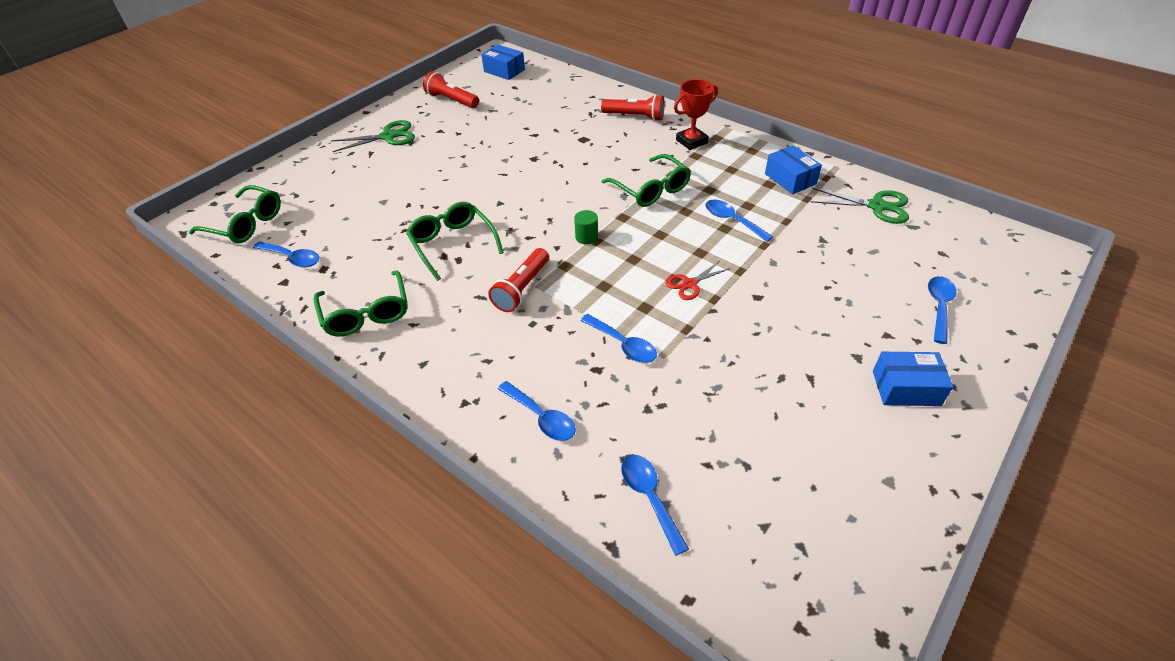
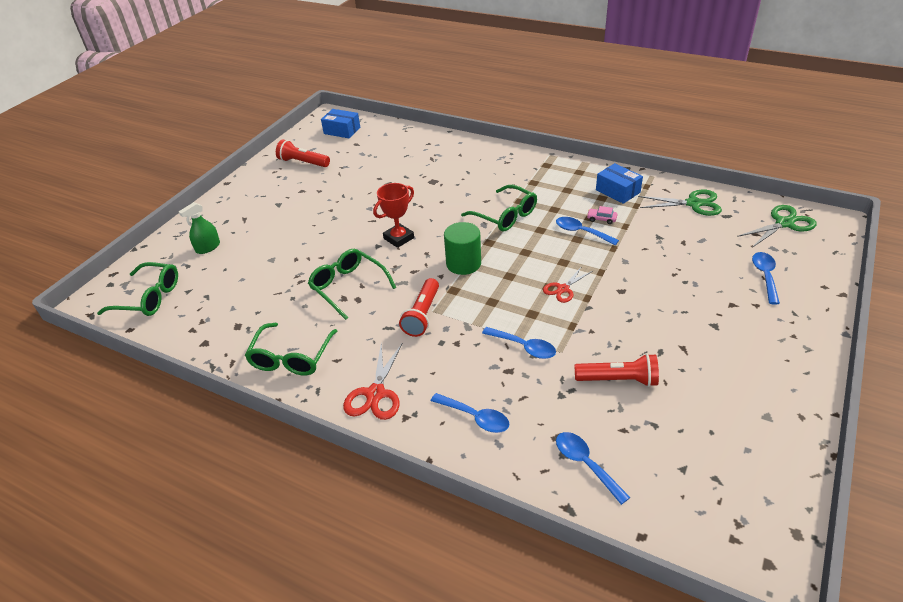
camera: 10 degrees left, 5 degrees down
(292, 258) = (205, 321): blue spoon -> none
(323, 178) = (208, 247): none -> green spray bottle
(366, 313) = (291, 358): green glasses -> green glasses turned 45 degrees clockwise
(388, 136) = (255, 202): green scissors -> green scissors (784, 223)
(441, 370) = (375, 394): none -> red scissors
(586, 237) = (463, 263): green cylinder -> green cylinder, size x1.77
(635, 116) = (471, 156): red flashlight -> red flashlight (618, 380)
(691, 141) = (526, 171): red trophy -> red trophy (399, 238)
(761, 209) = (601, 219): none -> pink car
(906, 388) = (758, 343): blue box -> none

